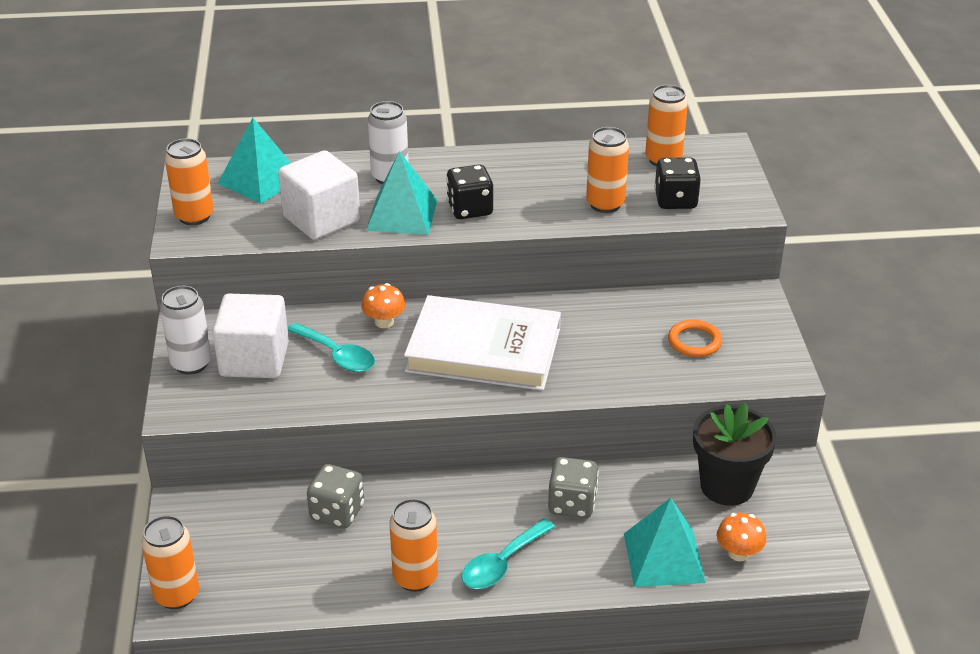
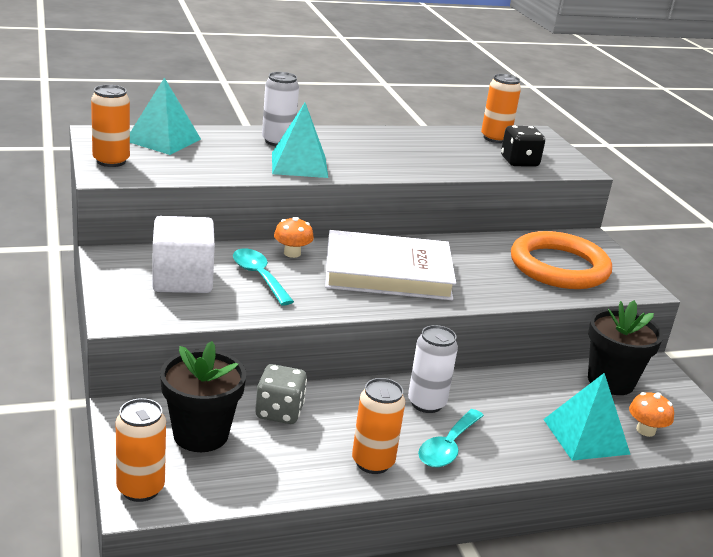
camera: 15 degrees left, 10 degrees down
(191, 363) = (122, 283): white can -> white can (426, 403)
(250, 536) = (201, 434): none -> black flower pot
(321, 219) = (229, 166): white cube -> none
(337, 355) = (259, 276): turquoise spoon -> turquoise spoon turned 150 degrees counterclockwise
(470, 209) = (356, 163): black dice -> none
(572, 504) = (489, 398): grey dice -> none
(605, 204) = (465, 162): orange can -> none
(694, 341) = (559, 267): orange ring -> orange ring, size x2.20

